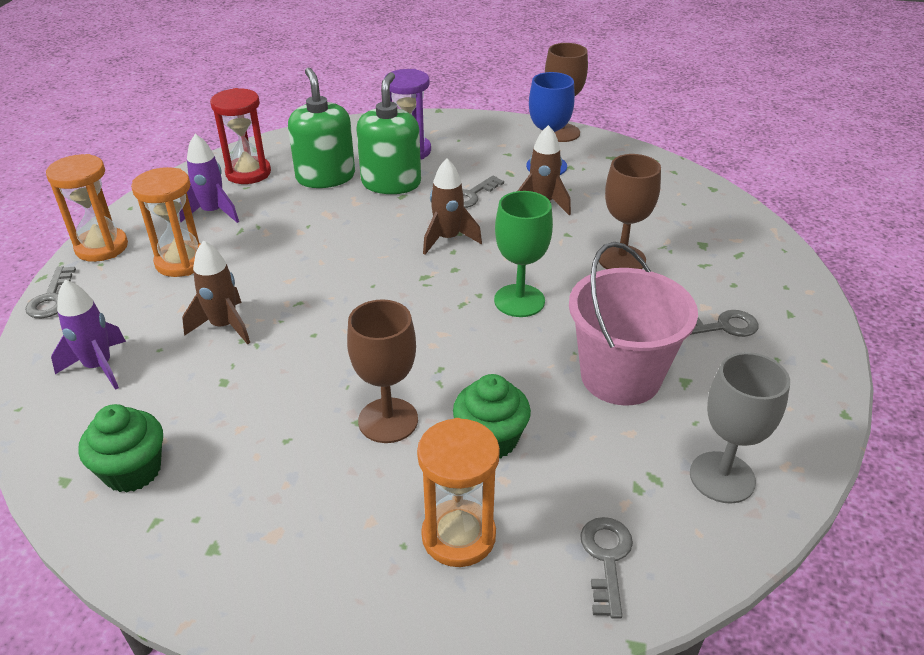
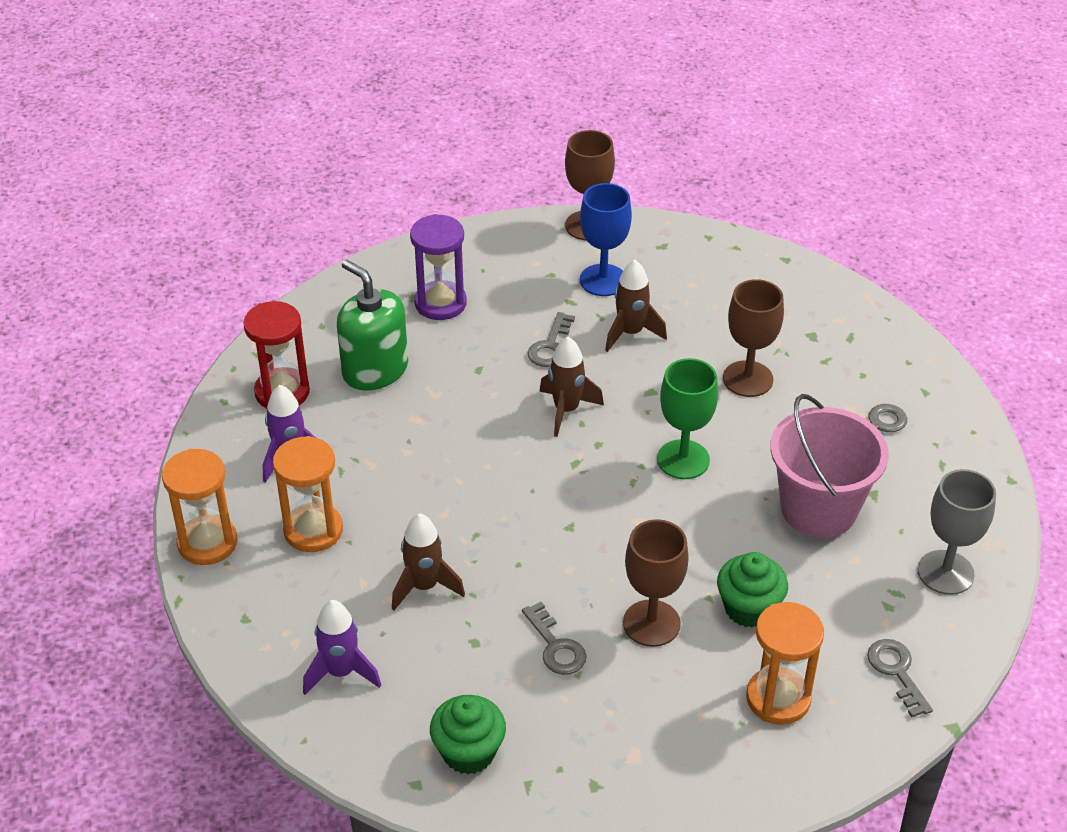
camera: 25 degrees left, 5 degrees up
(51, 298) = (215, 620): grey key -> grey key (556, 646)
(391, 183) = (454, 355): green soap dispenser -> none

